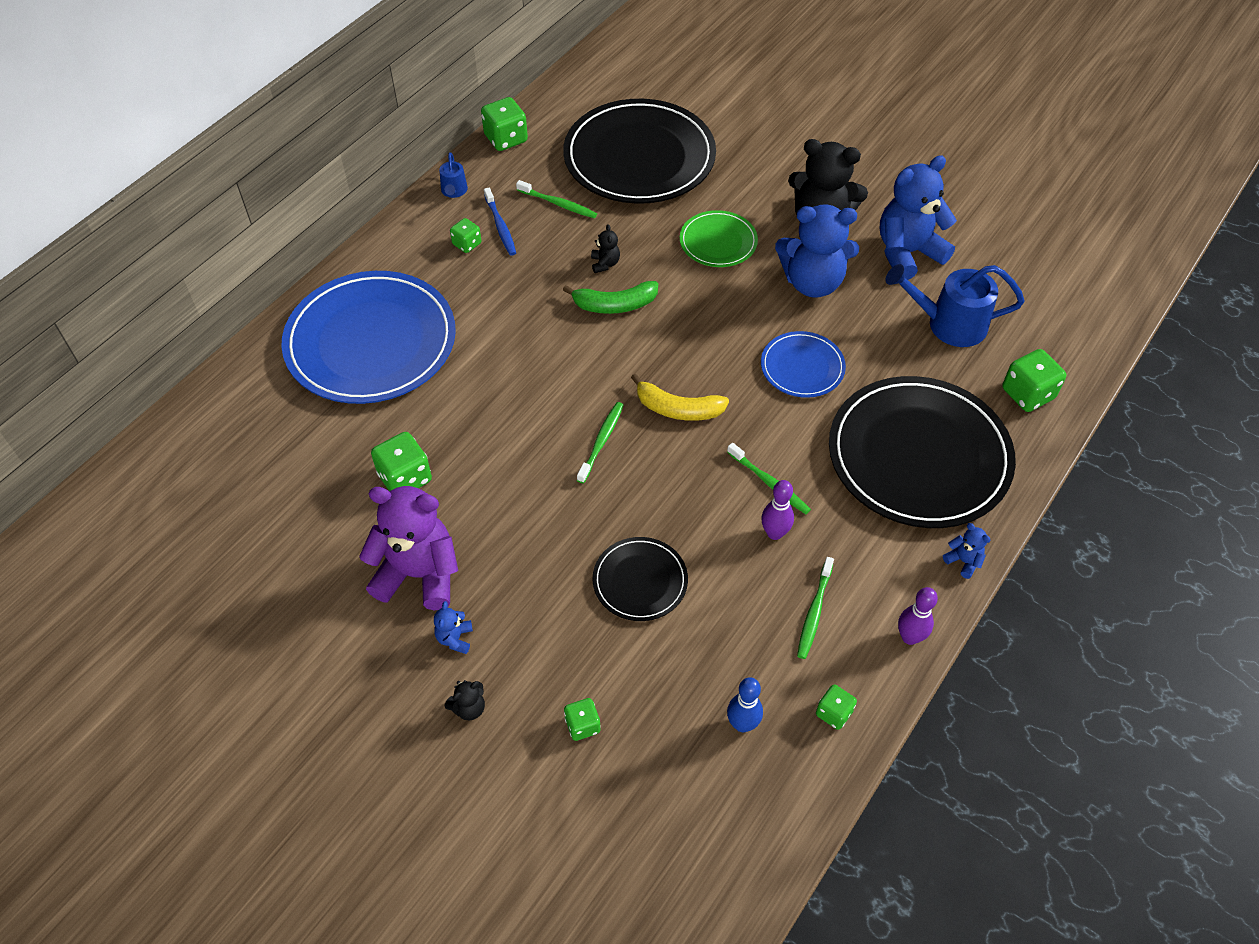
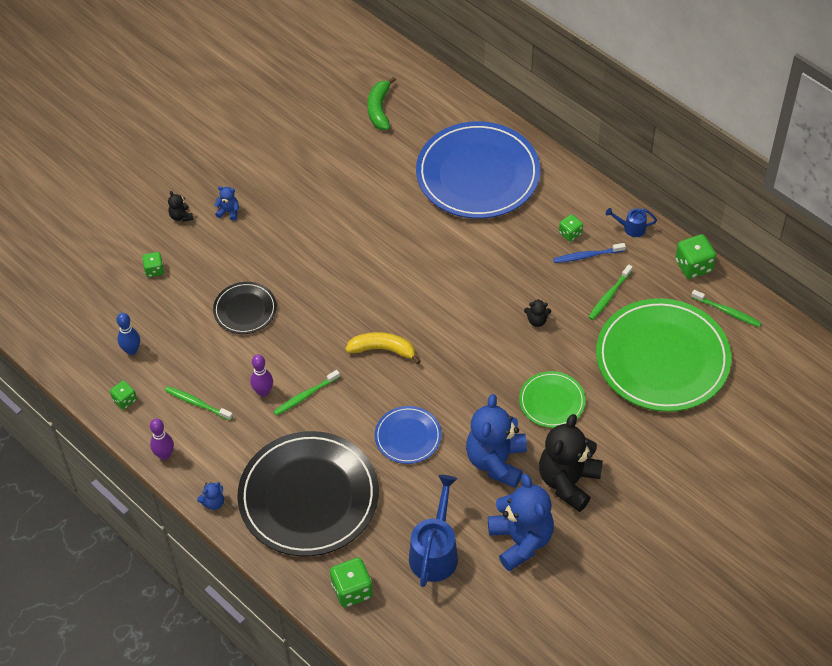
camera: 100 degrees right, 0 degrees up
(405, 478) = (354, 190): green dice -> none
(418, 574) = (278, 195): purple teddy bear -> none
(601, 441) = (362, 301): green toothbrush -> green toothbrush (727, 312)
(615, 304) = (492, 322): green banana -> green banana (379, 109)
(639, 157) = (662, 358): black plate -> green plate
(678, 408) = (383, 350): yellow banana -> yellow banana turned 75 degrees clockwise

